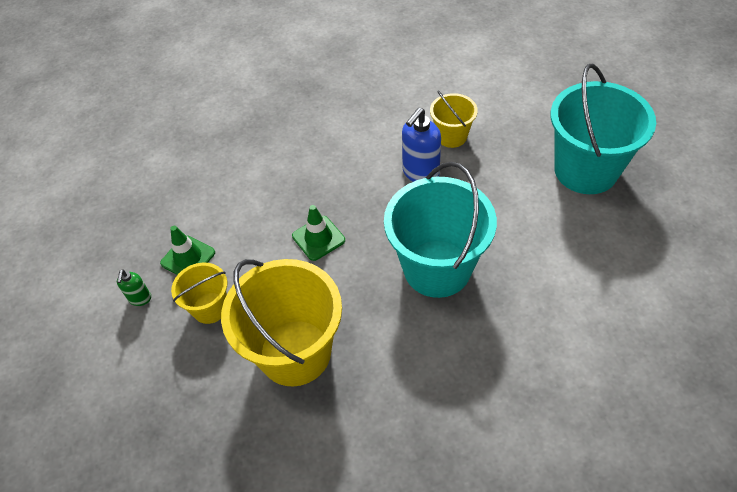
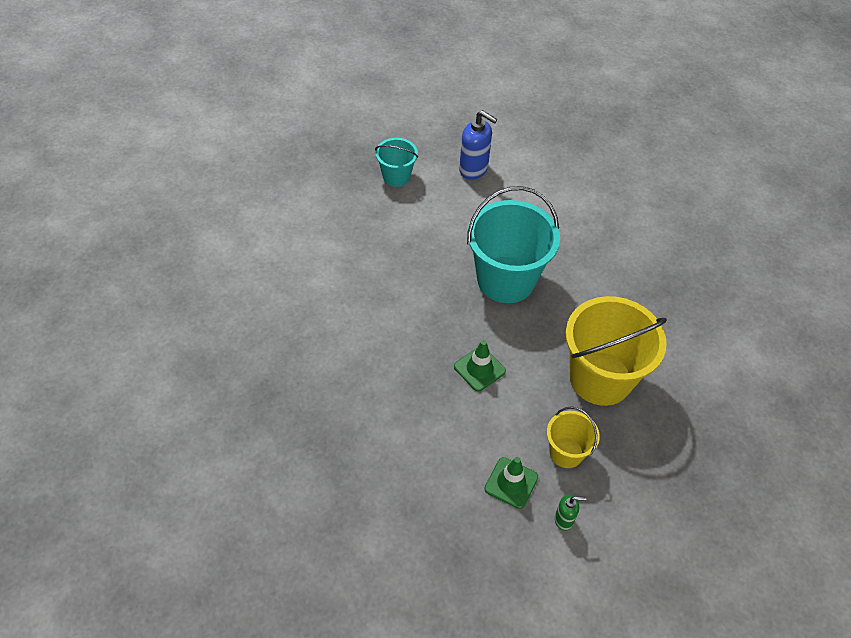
camera: 100 degrees left, 0 degrees up
(420, 173) = (398, 290): blue soap dispenser -> blue soap dispenser (473, 169)
(451, 136) = (351, 265): yellow bucket -> none
(585, 170) = (396, 176): turquoise bucket -> turquoise bucket, size x0.51

